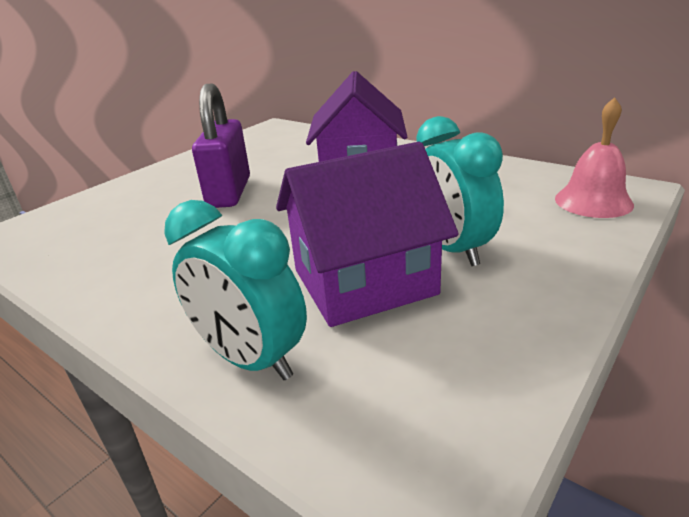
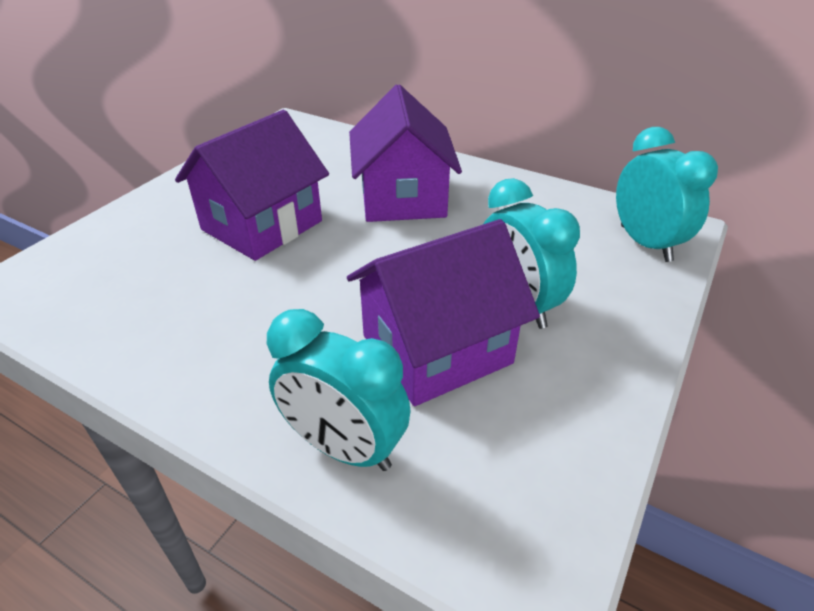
camera: 10 degrees left, 10 degrees up
(229, 192) = (262, 225): purple padlock -> purple house
(593, 201) = (645, 243): pink bell -> turquoise clock

